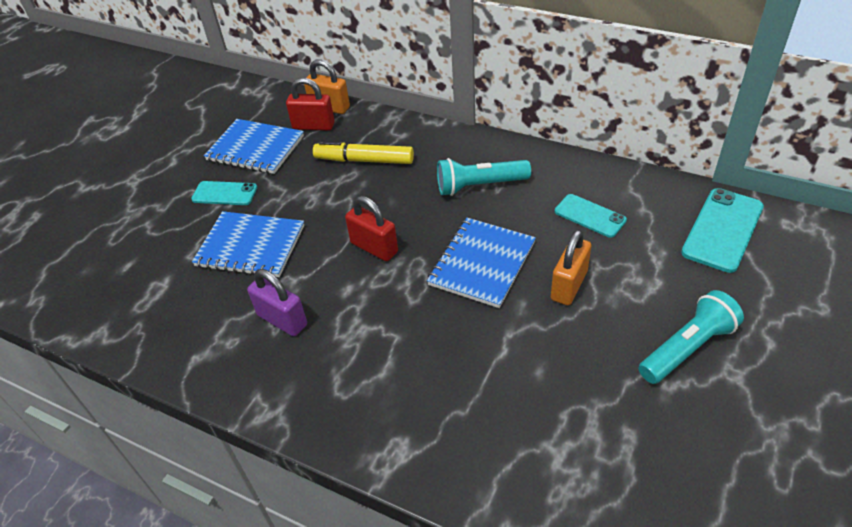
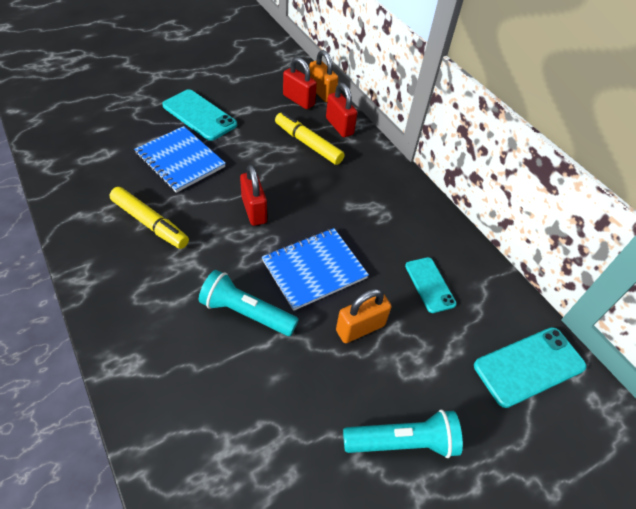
camera: 25 degrees right, 5 degrees up
(224, 193) = (199, 115): turquoise phone -> turquoise phone, size x1.57
(255, 148) = (247, 95): blue notebook -> none
(282, 320) = (150, 223): purple padlock -> yellow marker
(378, 129) = (339, 126): none -> red padlock
(479, 186) = (369, 210): turquoise flashlight -> turquoise flashlight (246, 312)

